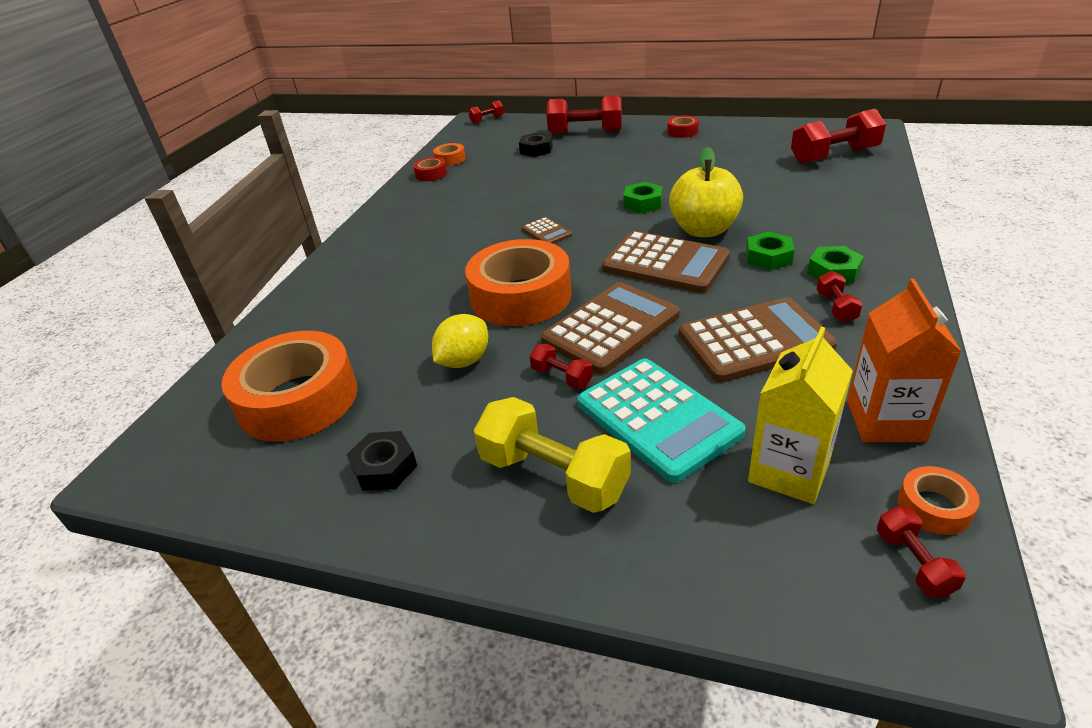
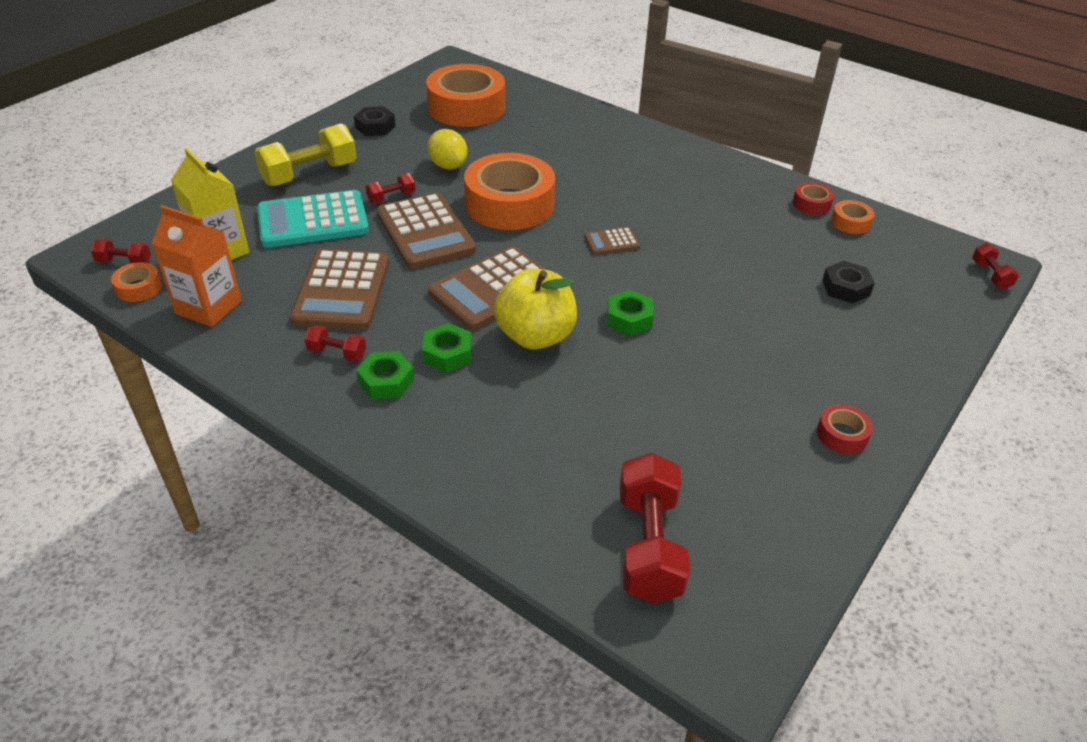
camera: 105 degrees right, 5 degrees up
(585, 132) = (889, 343): red dumbbell -> none

